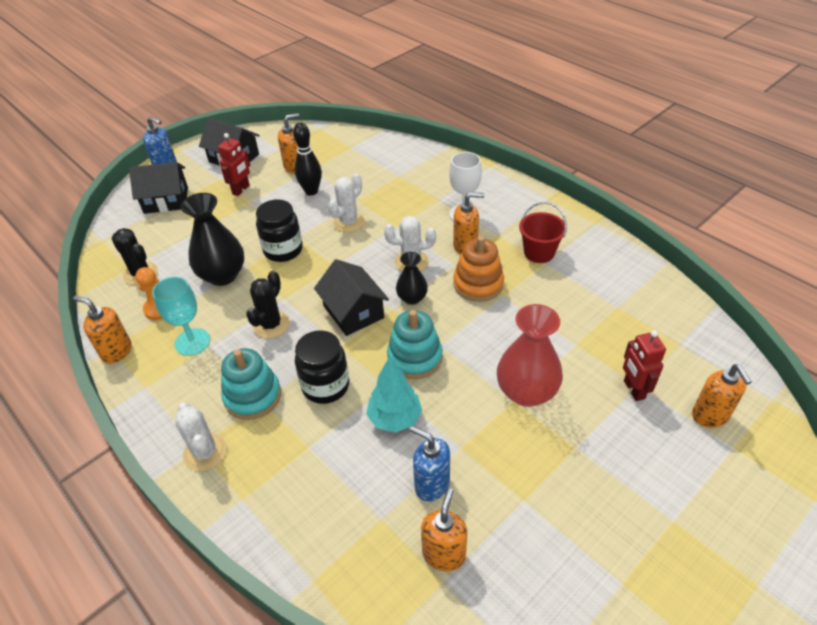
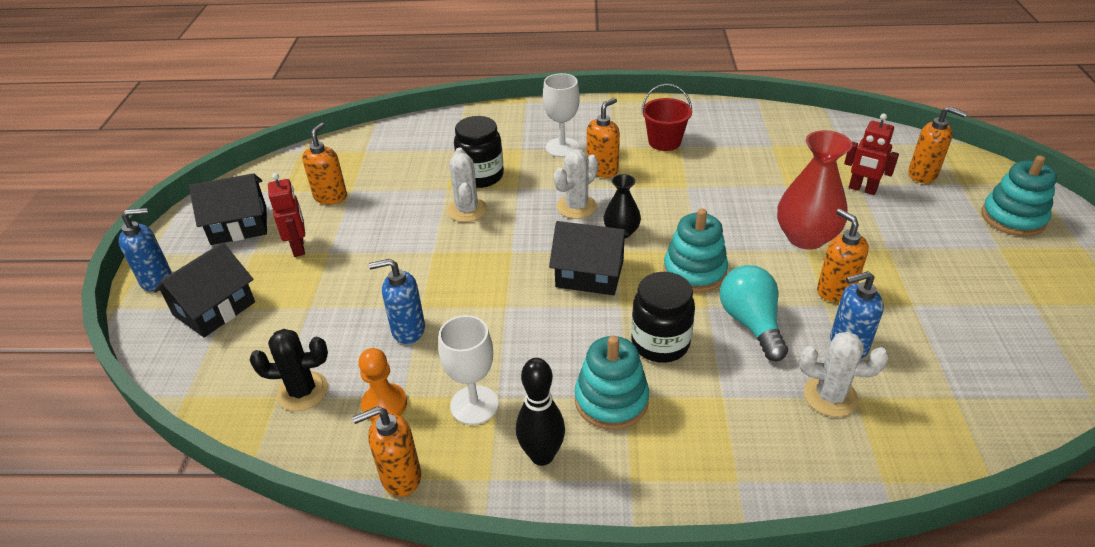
camera: 45 degrees left, 5 degrees down
(192, 342) = (474, 405): turquoise goblet -> white goblet
(205, 452) = (645, 477): white cactus -> white cactus (830, 396)
(222, 275) = (408, 330): black vase -> blue soap dispenser
(271, 325) = (531, 334): black cactus -> none
(283, 250) = (438, 270): black jar -> black jar (481, 176)
(311, 191) = (385, 207): black bowling pin -> black bowling pin (542, 455)
(395, 418) = (751, 323): turquoise tree -> turquoise light bulb
(444, 554) = (927, 380): orange soap dispenser -> orange soap dispenser (835, 290)
(478, 284) = (656, 190): orange stacking toy -> none
(732, 510) = (1013, 218): none -> turquoise stacking toy

